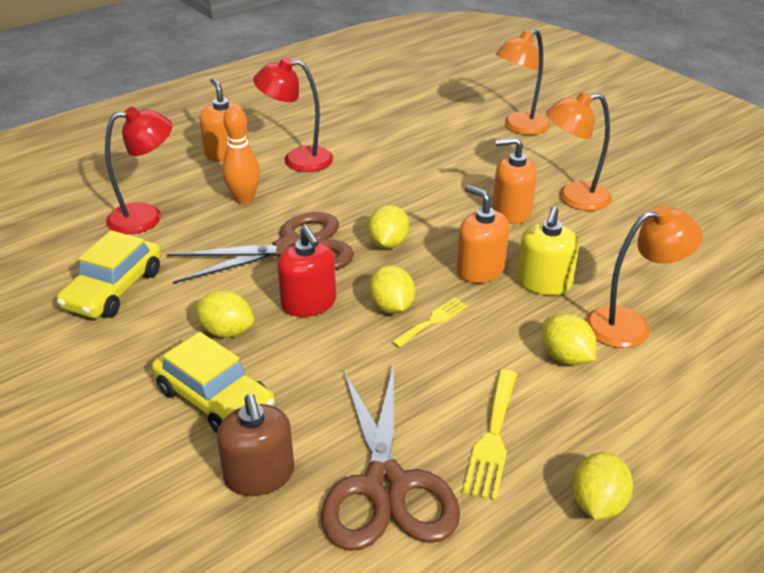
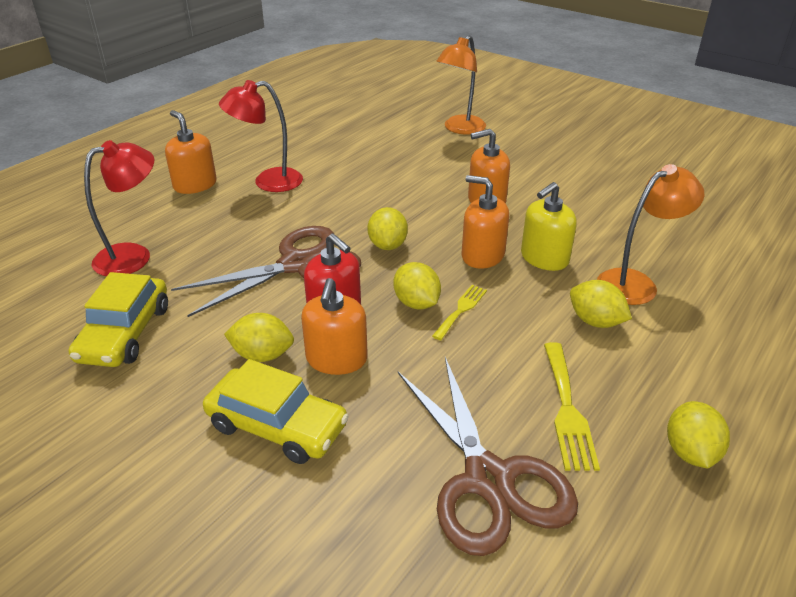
camera: 15 degrees left, 0 degrees up
(244, 199) = (229, 224): orange bowling pin -> none
(259, 475) = (356, 496): brown soap dispenser -> none
(292, 347) = (336, 359): none -> orange soap dispenser
(544, 282) = (544, 258): yellow soap dispenser -> yellow soap dispenser turned 45 degrees clockwise
(573, 198) = (534, 181): orange lamp -> none

